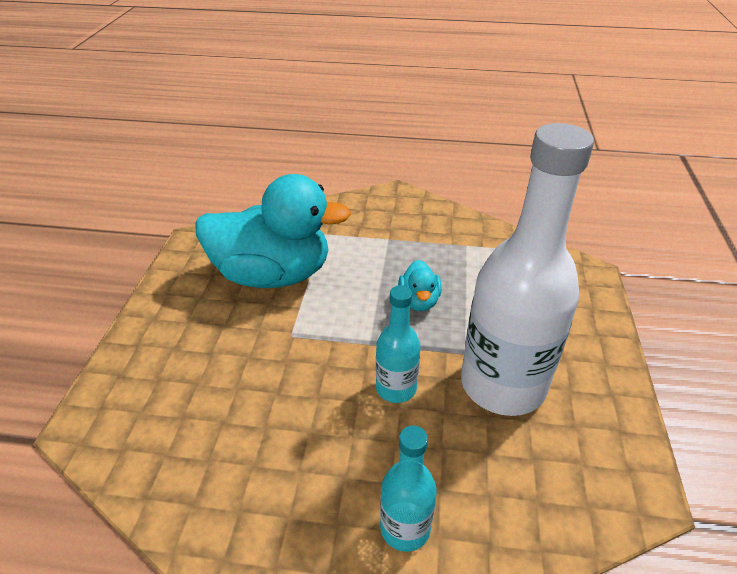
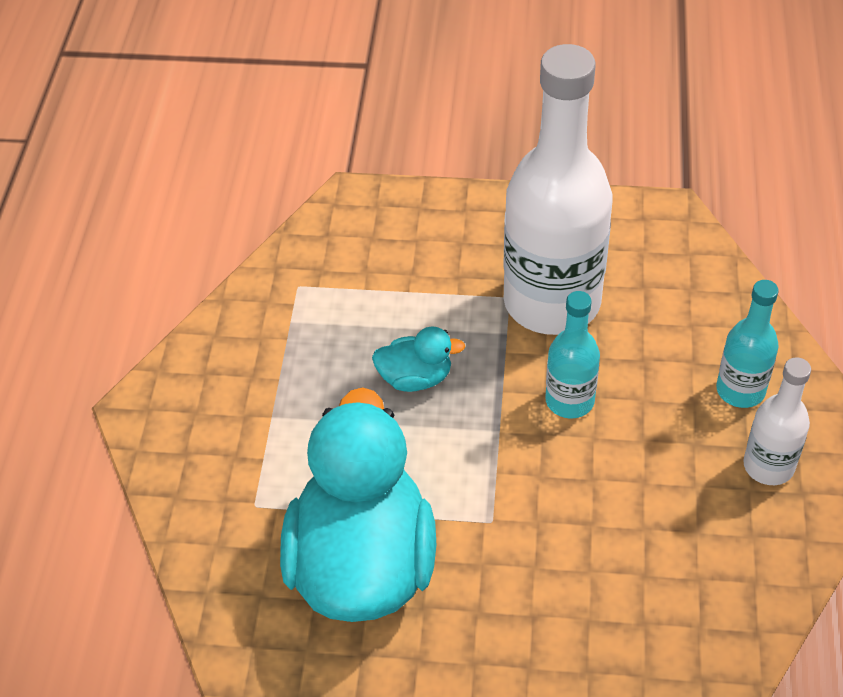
camera: 90 degrees left, 10 degrees up
(311, 539) = (768, 466): none -> white bottle

